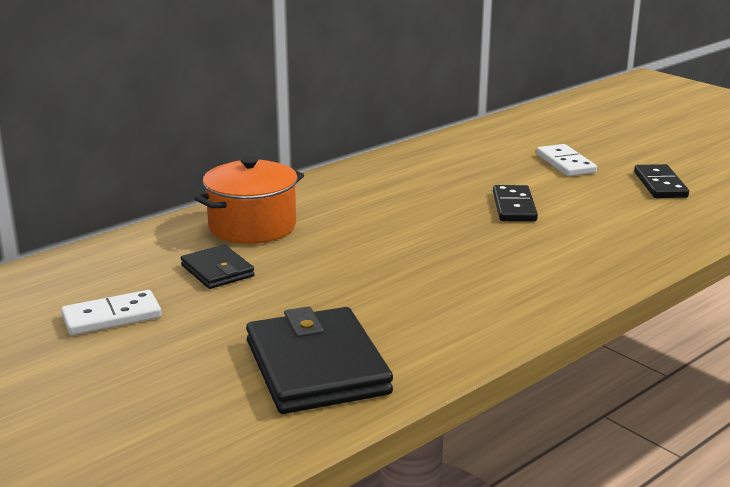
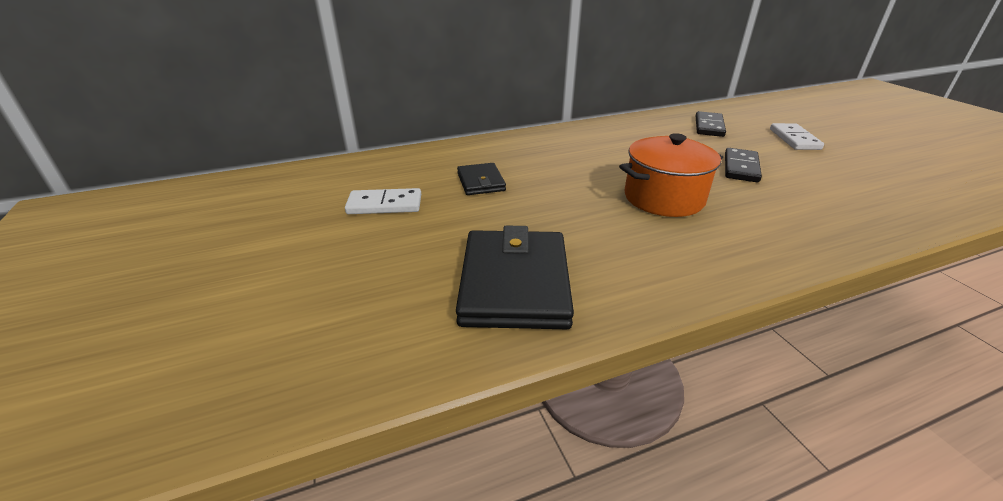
camera: 20 degrees right, 10 degrees up
(252, 227) = (524, 153): orange pot -> orange pot (663, 198)
(660, 185) = (883, 167): black domino -> black domino (709, 126)

